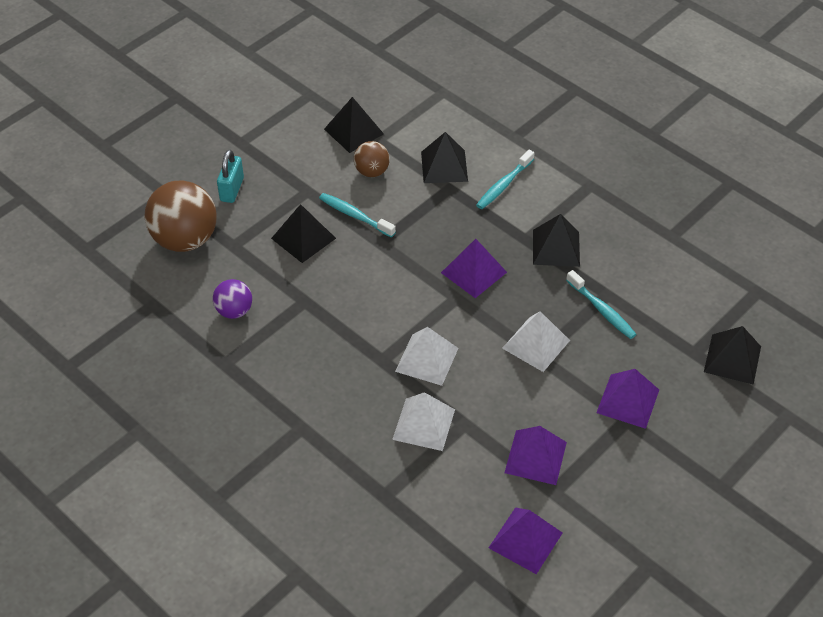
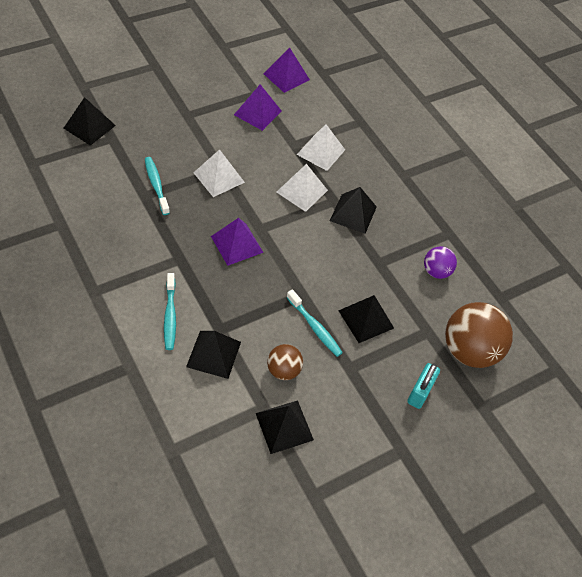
camera: 170 degrees left, 5 degrees up
(503, 185) = (170, 316): turquoise toothbrush -> turquoise toothbrush turned 120 degrees clockwise
(556, 248) = (160, 243): black pyramid -> black pyramid (353, 213)
(627, 401) = (178, 124): purple pyramid -> none

